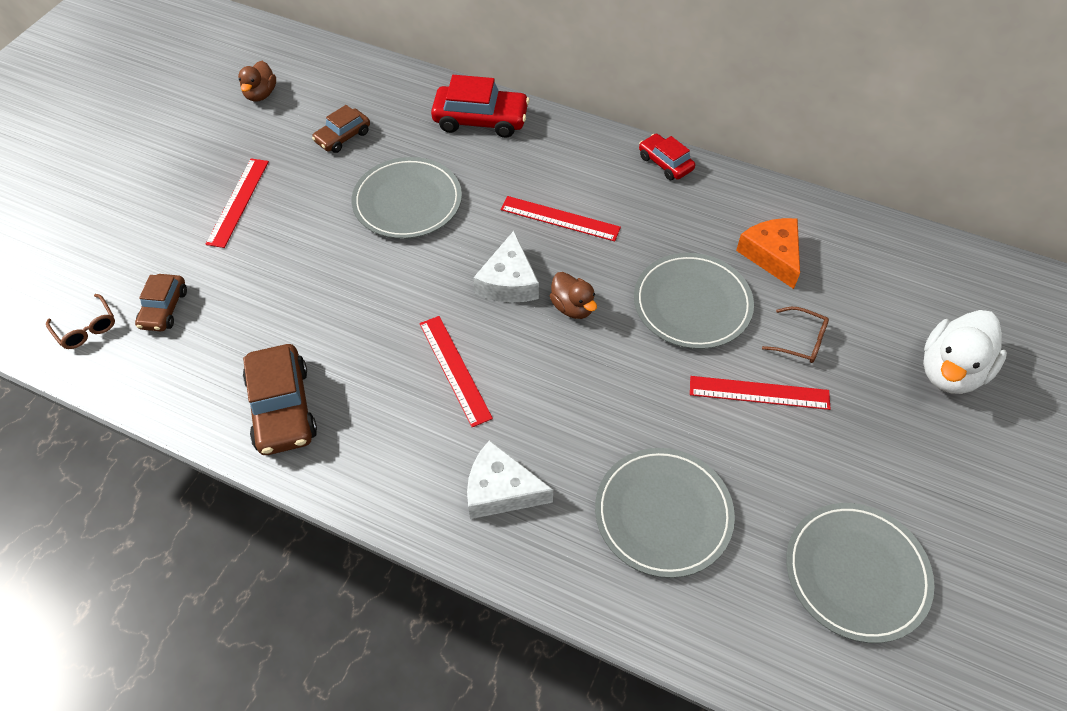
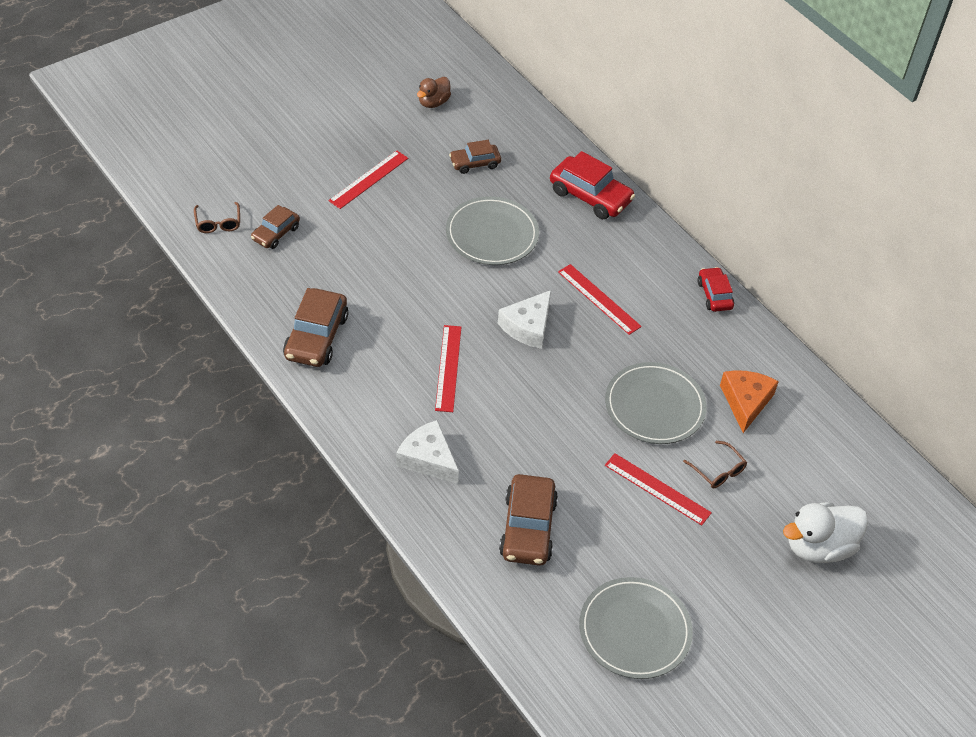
camera: 25 degrees right, 5 degrees down
(572, 307) = (562, 366): brown duck -> none
(663, 514) = (528, 528): grey plate -> brown car

